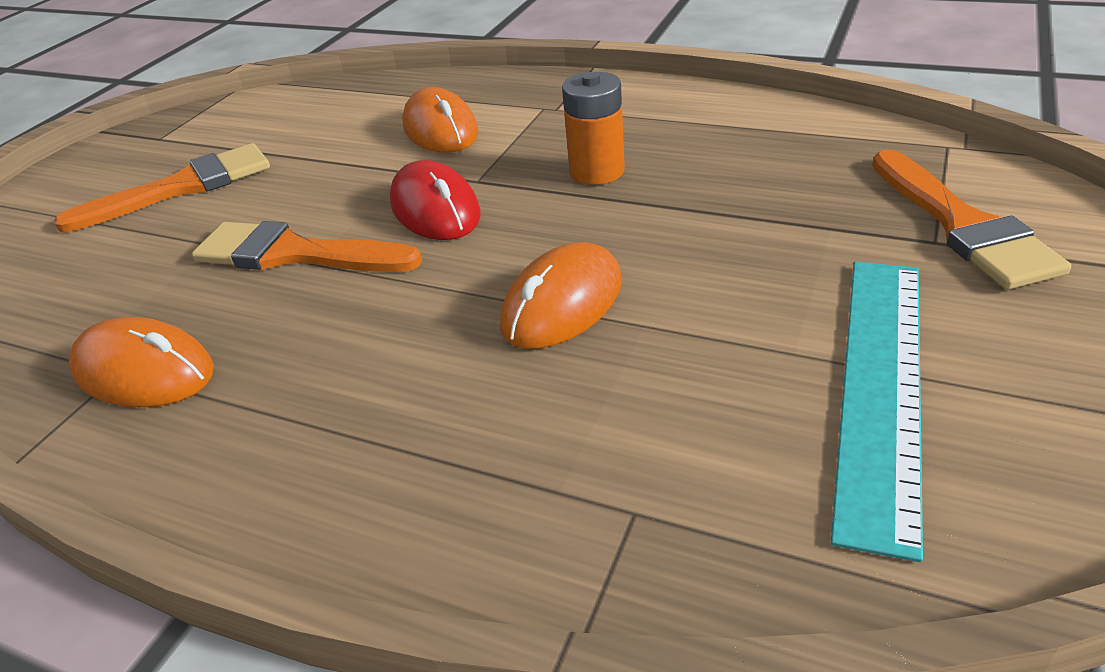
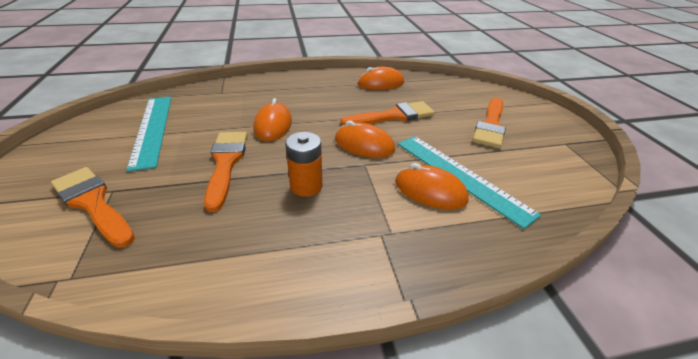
camera: 140 degrees right, 0 degrees up
(374, 135) = (461, 176): none -> turquoise ruler
(435, 209) = (364, 145): red mouse -> orange mouse
(709, 239) = (226, 163): none -> orange brush

